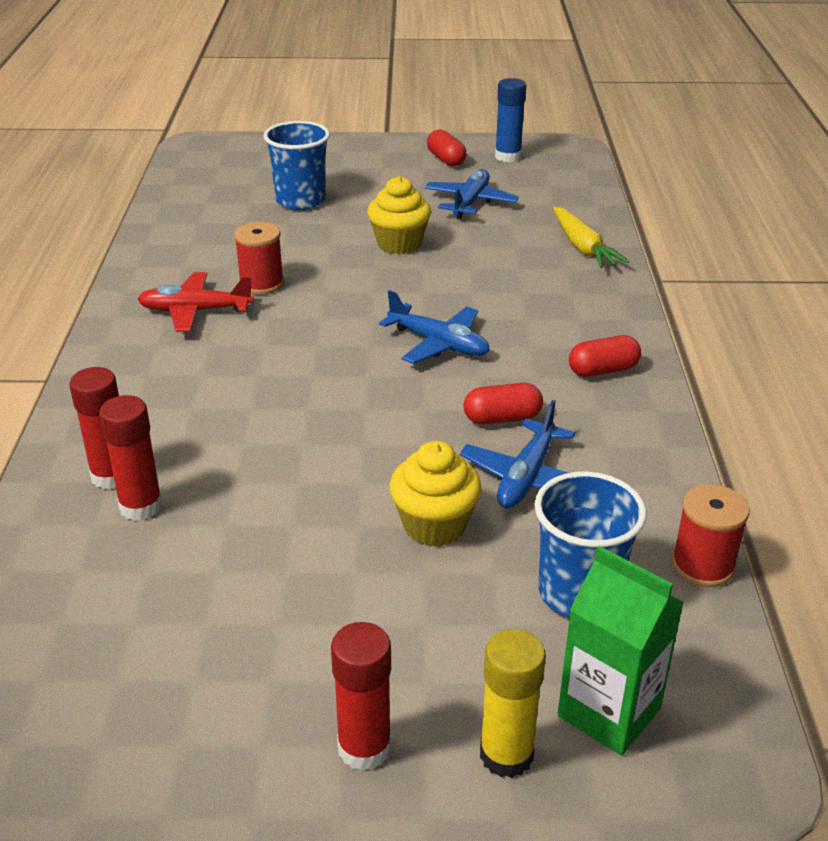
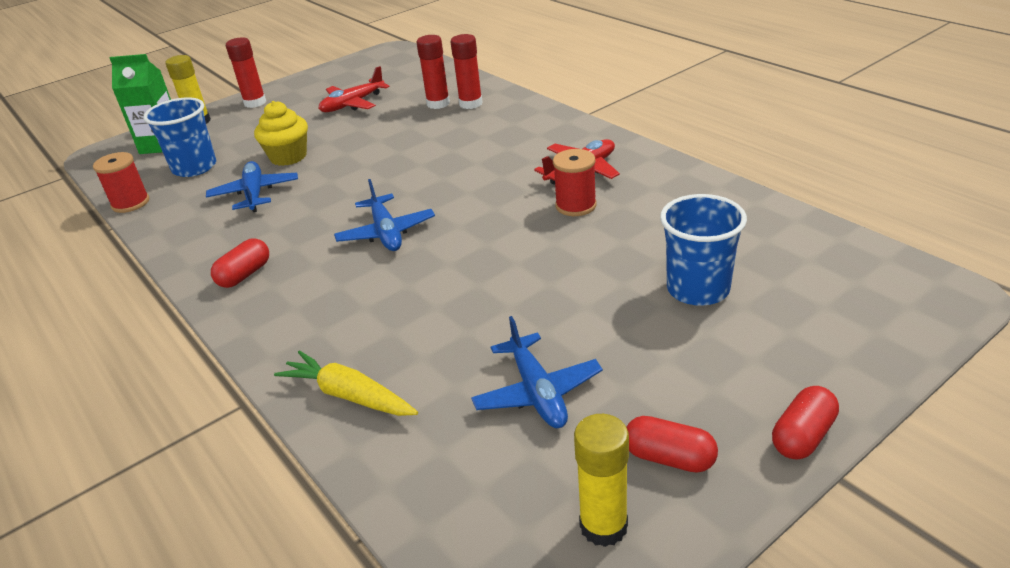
camera: 145 degrees right, 0 degrees up
(232, 600) = (352, 104): none -> red plane
(399, 244) = (531, 295): yellow cupcake -> none
(439, 344) = (386, 233): blue plane -> blue plane turned 105 degrees counterclockwise
(502, 418) = (295, 213): red capsule -> red capsule (803, 436)
(508, 157) = (603, 526): blue glue stick -> yellow glue stick

